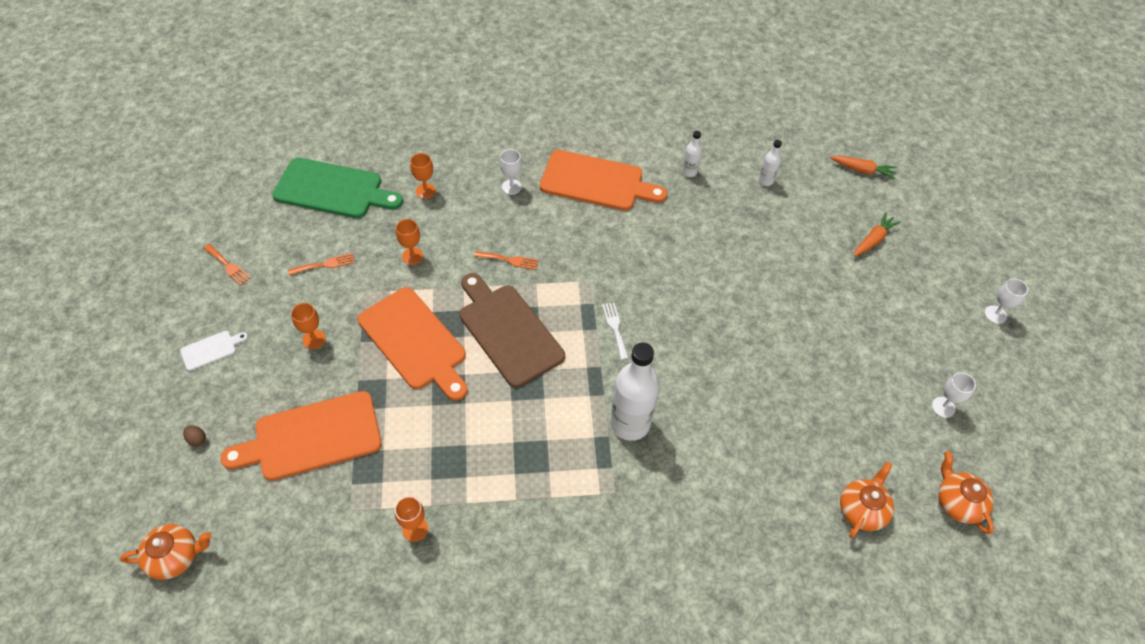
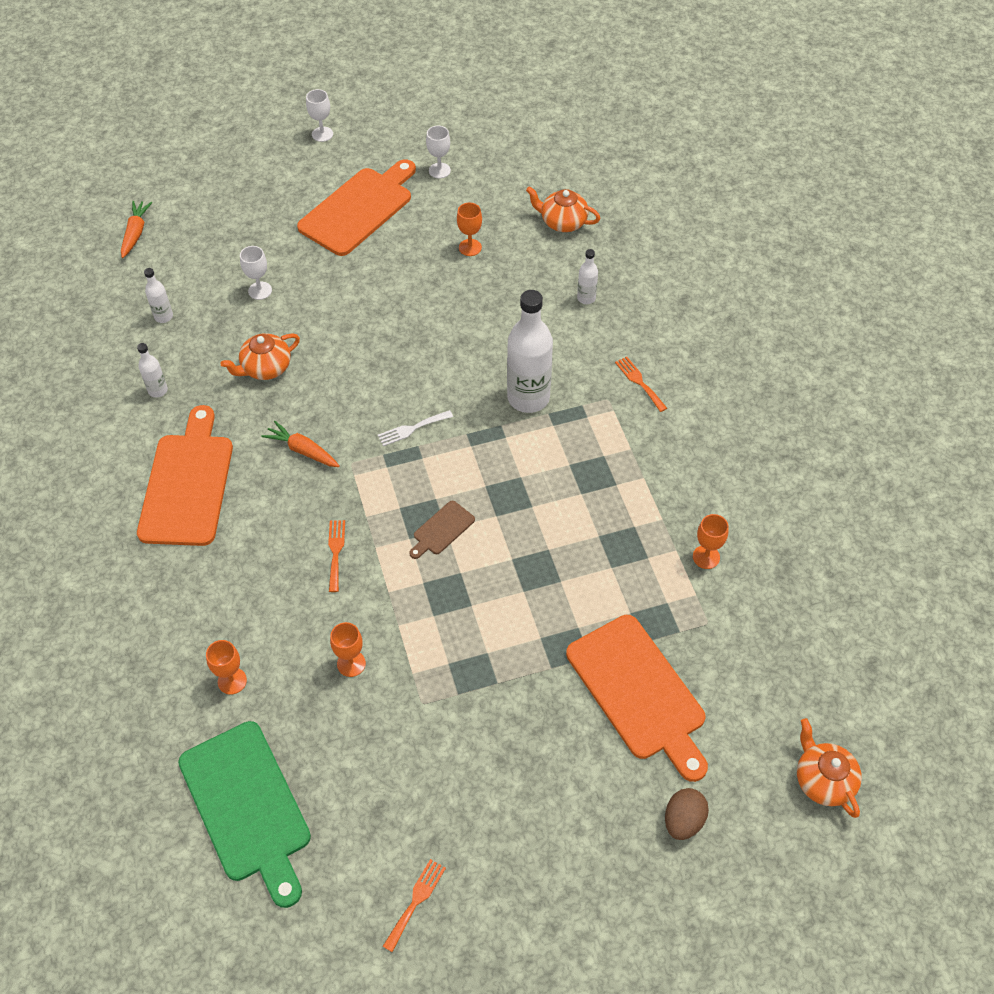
camera: 100 degrees left, 0 degrees up
(197, 439) = (683, 820): brown egg -> brown egg, size x1.74
(211, 350) = (556, 861): white cutting board -> none
(314, 339) = (507, 738): orange goblet -> orange goblet (470, 247)
(325, 264) = (387, 768): orange fork -> orange fork (639, 382)
(333, 190) = (247, 807): green cutting board -> green cutting board turned 150 degrees clockwise
(415, 342) = (482, 622): orange cutting board -> orange cutting board (359, 209)
(508, 331) = (442, 530): brown cutting board -> brown cutting board, size x0.45
(511, 187) = (210, 577): white goblet -> white goblet (260, 290)
(748, 506) = (586, 298): none -> white bottle
(873, 239) = (240, 221): orange carrot -> orange carrot (302, 450)
(957, 502) = (534, 163): orange teapot -> orange teapot (265, 368)

